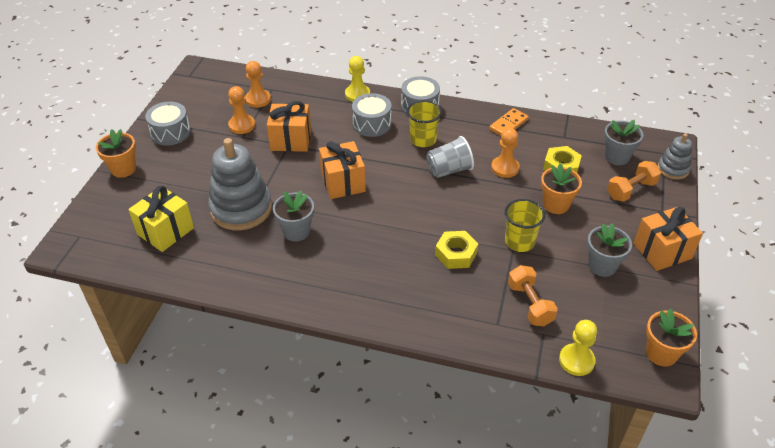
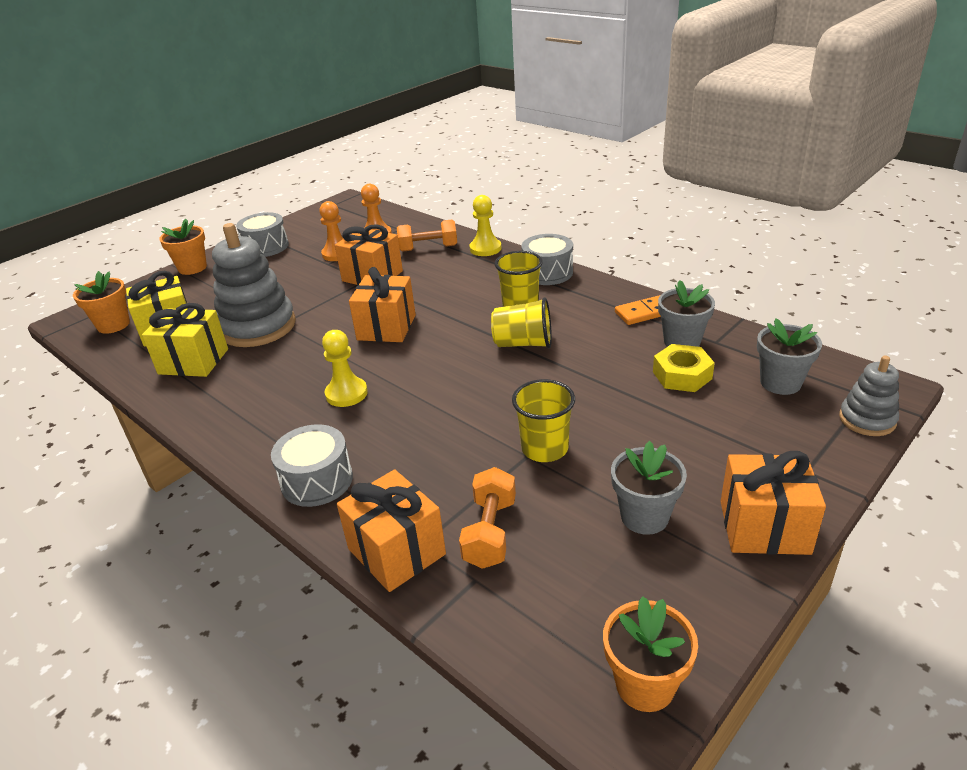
camera: 30 degrees right, 10 degrees down
(219, 252) = (193, 361): none -> yellow gift
(296, 231) = (288, 362): grey flower pot -> grey flower pot (682, 342)
(372, 124) = (474, 279): grey drum -> grey drum (317, 480)
(449, 170) = (523, 343): grey cup -> yellow cup
(456, 254) = (446, 438): yellow nut -> none
(488, 334) = (396, 551): none -> orange gift
(505, 168) = (599, 358): orange pawn -> none
(556, 205) = (636, 418): orange flower pot -> orange flower pot (113, 325)
(576, 360) = (492, 638): yellow pawn -> yellow pawn (346, 393)
(631, 190) = (772, 429): orange dumbbell -> orange dumbbell (428, 248)

